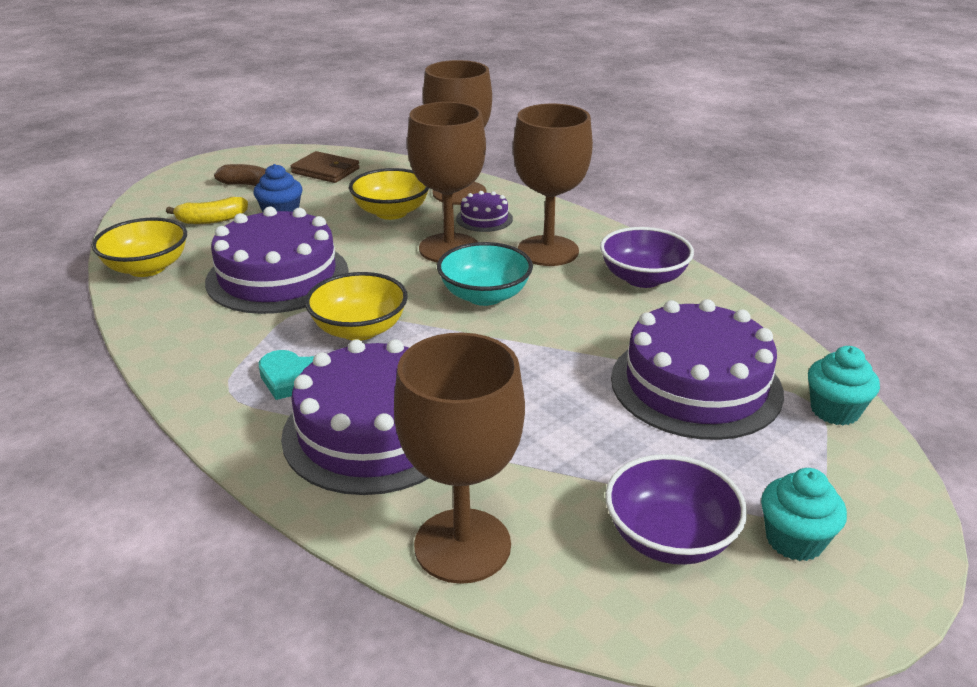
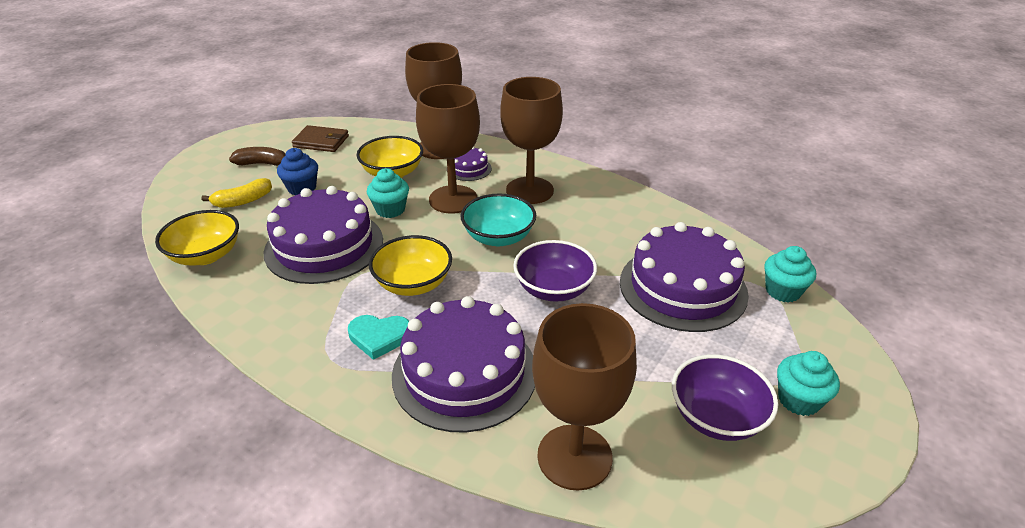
camera: 15 degrees left, 5 degrees up
(370, 250) = (390, 210): none -> turquoise cupcake
(643, 278) = (609, 204): purple bowl -> purple bowl (554, 289)

